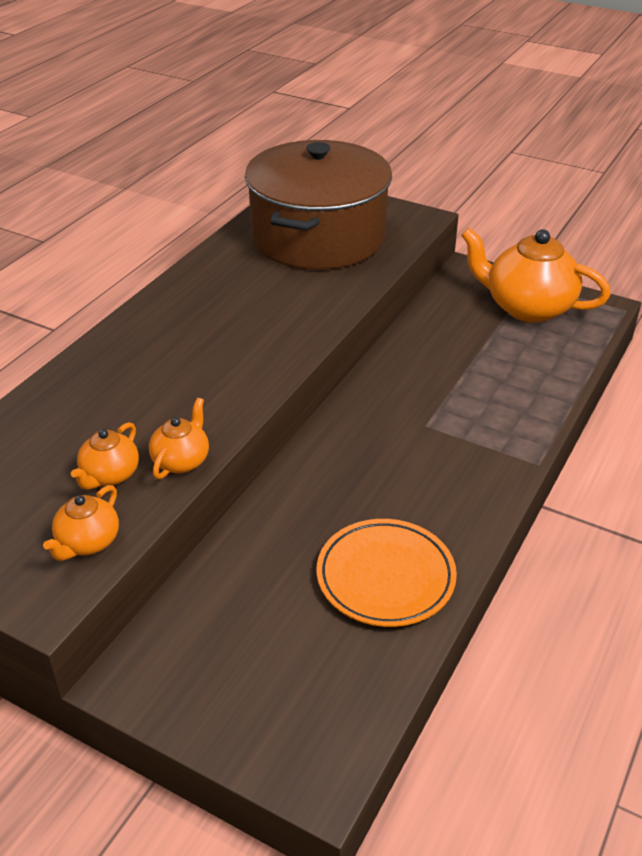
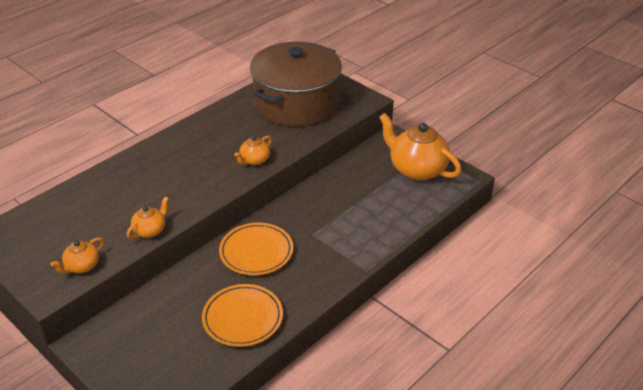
camera: 15 degrees right, 0 degrees up
(110, 475) = (109, 231): orange teapot -> orange teapot (254, 160)
(352, 468) = (256, 252): none -> orange plate

